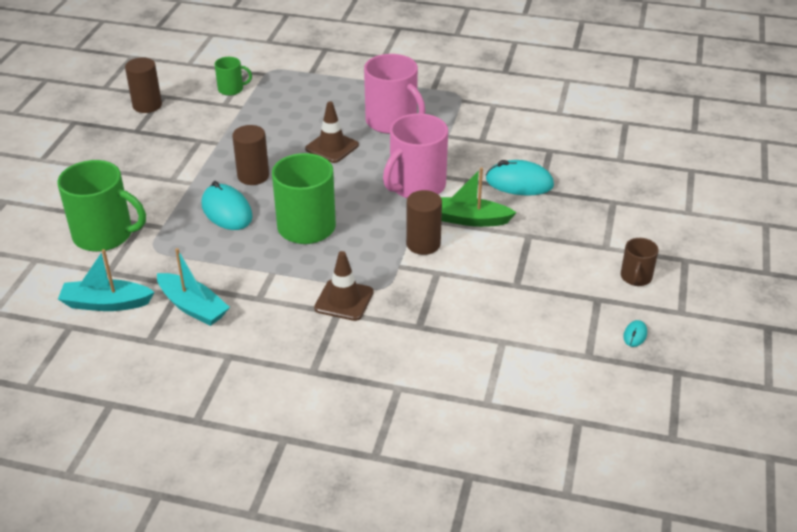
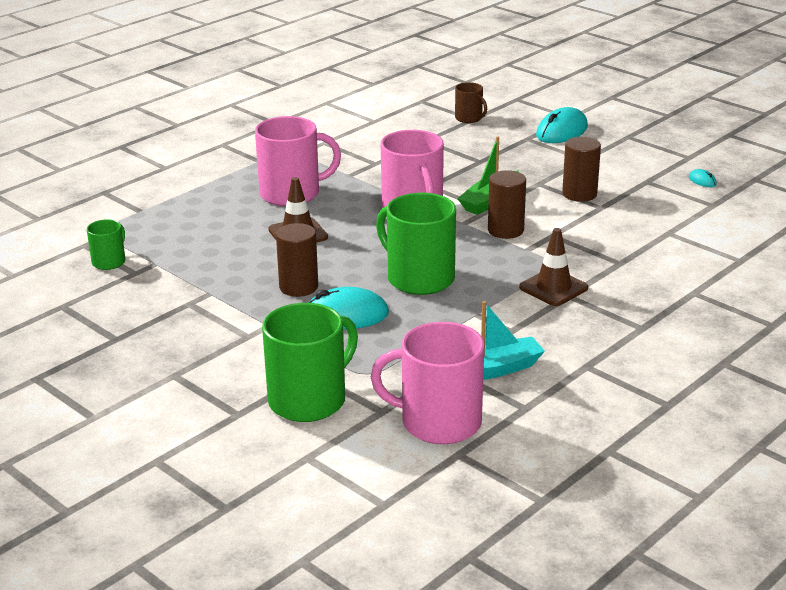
camera: 60 degrees left, 10 degrees down
(106, 303) = (439, 422): turquoise boat -> pink mug
(147, 105) = (69, 320): brown cylinder -> brown cylinder (579, 194)
(519, 183) = (459, 166): turquoise mouse -> turquoise mouse (561, 131)
(636, 277) = (633, 159): brown mug -> brown mug (469, 118)

